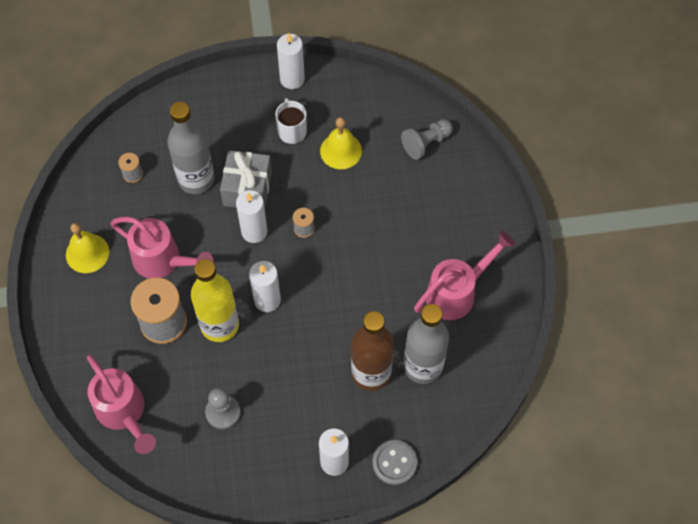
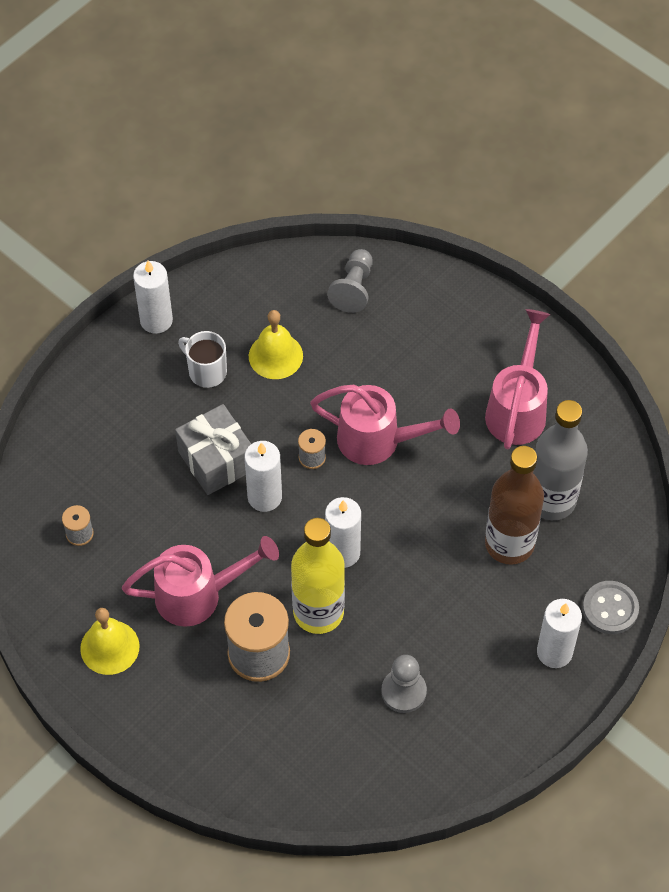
camera: 40 degrees left, 5 degrees down
(123, 412) = (305, 770): pink watering can -> pink watering can (378, 441)
(196, 179) = (153, 490): grey bottle -> none

